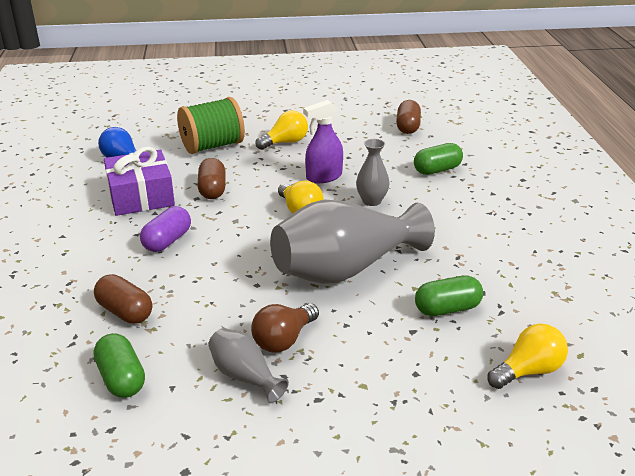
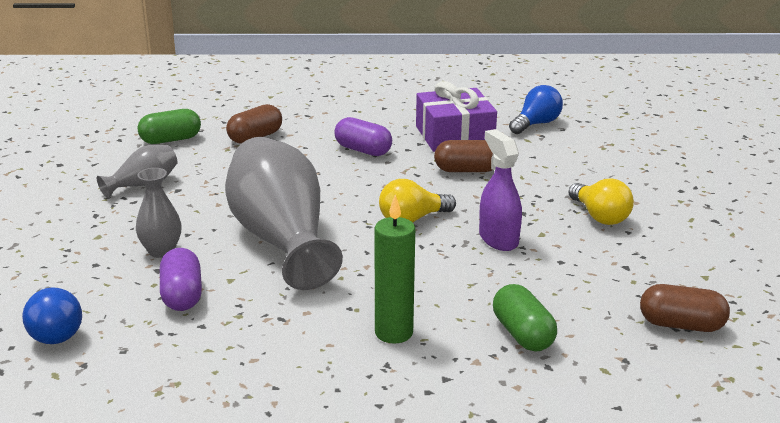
camera: 95 degrees right, 5 degrees down
(212, 146) = (580, 170): green spool -> none
(284, 340) = (181, 202): brown light bulb -> none
(371, 201) = (430, 269): grey vase -> grey vase (161, 251)
(447, 309) = (182, 295): green capsule -> purple capsule
(455, 211) = (393, 333): none -> green candle
(528, 371) = (54, 331): yellow light bulb -> blue light bulb

